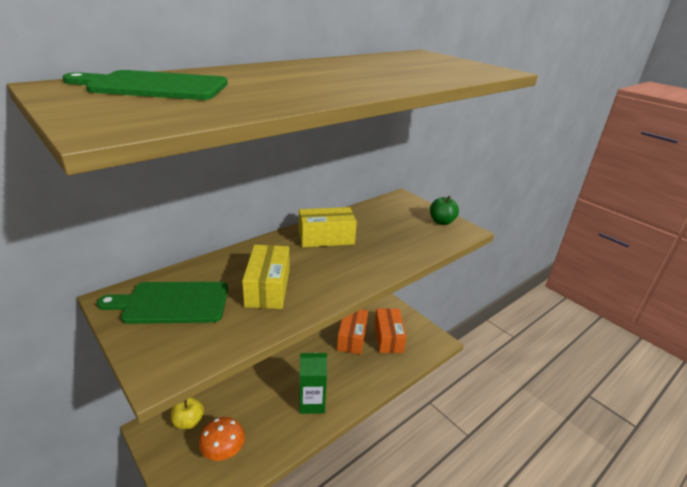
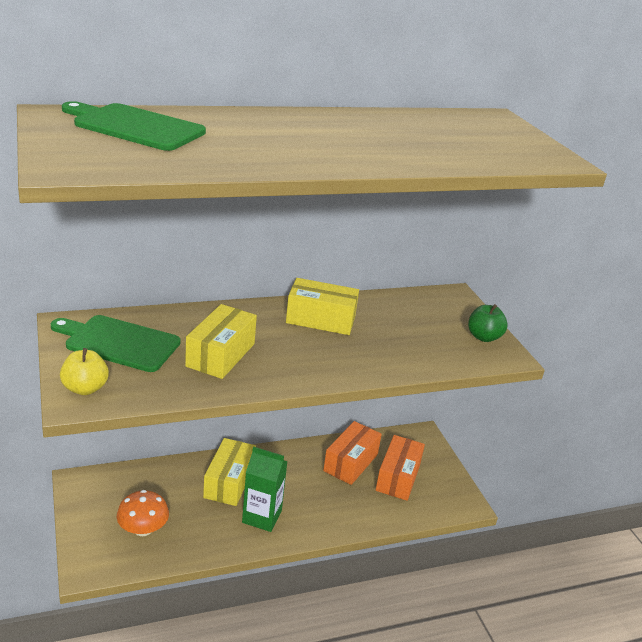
camera: 20 degrees right, 0 degrees up
(188, 422) = (120, 489): yellow apple -> yellow apple (85, 388)
(273, 383) = (229, 482): none -> yellow box

